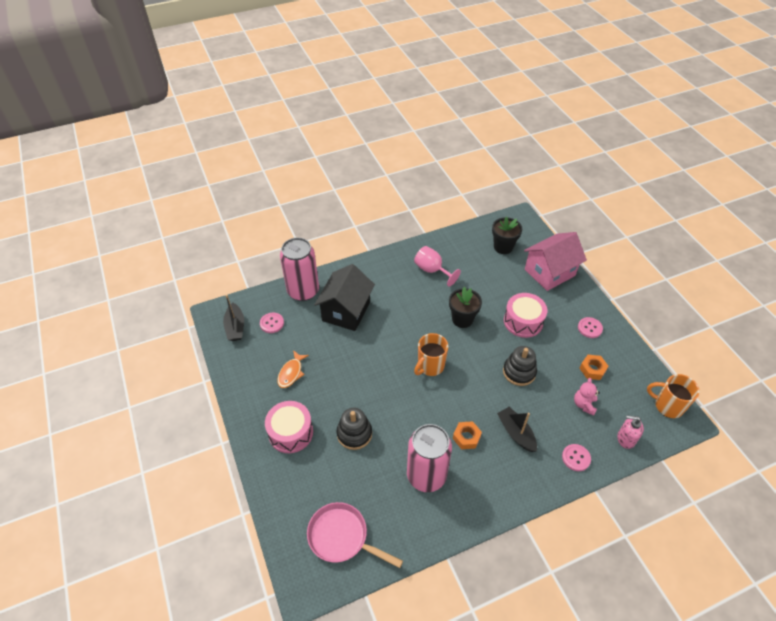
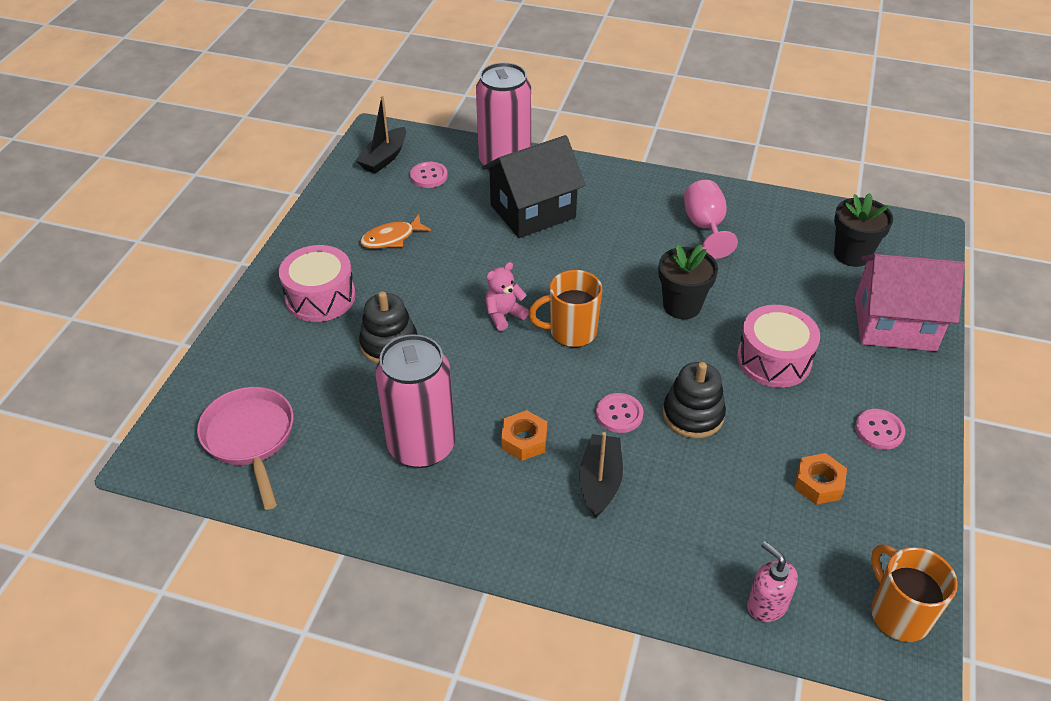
camera: 40 degrees right, 5 degrees down
(576, 458) = (654, 572): pink button -> pink button (619, 414)
(584, 404) = (749, 517): pink teddy bear -> pink teddy bear (504, 315)

